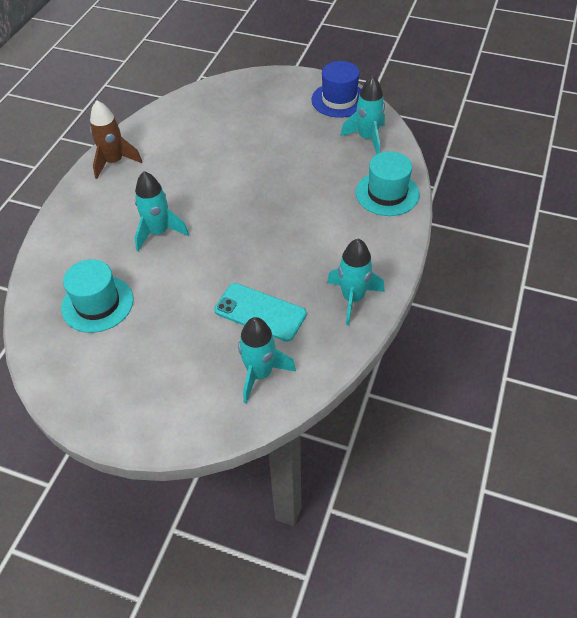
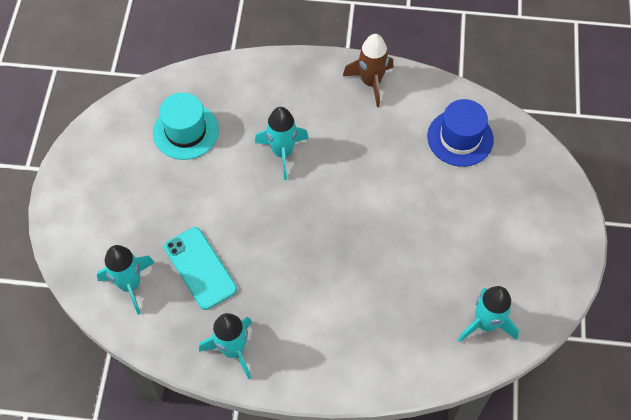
camera: 75 degrees right, 10 degrees up
(260, 312) = (200, 268): turquoise phone -> turquoise phone turned 45 degrees counterclockwise
(339, 100) = (548, 279): blue hat -> blue hat (460, 138)
(387, 193) = (395, 360): turquoise hat -> none

